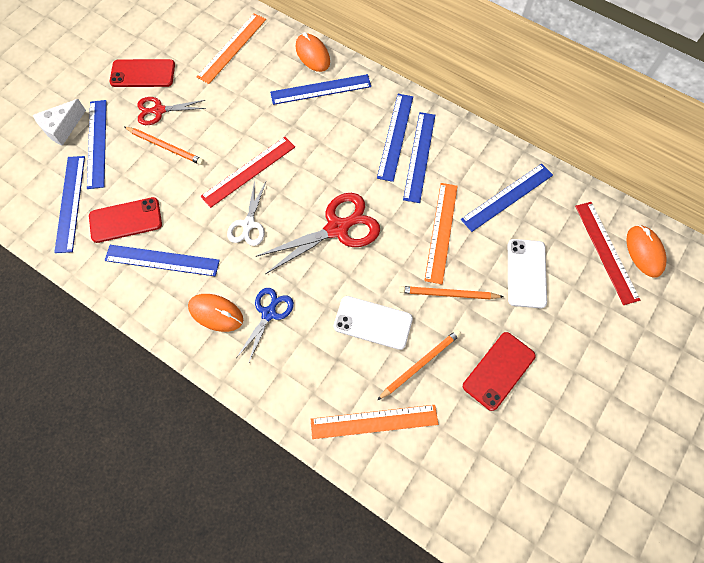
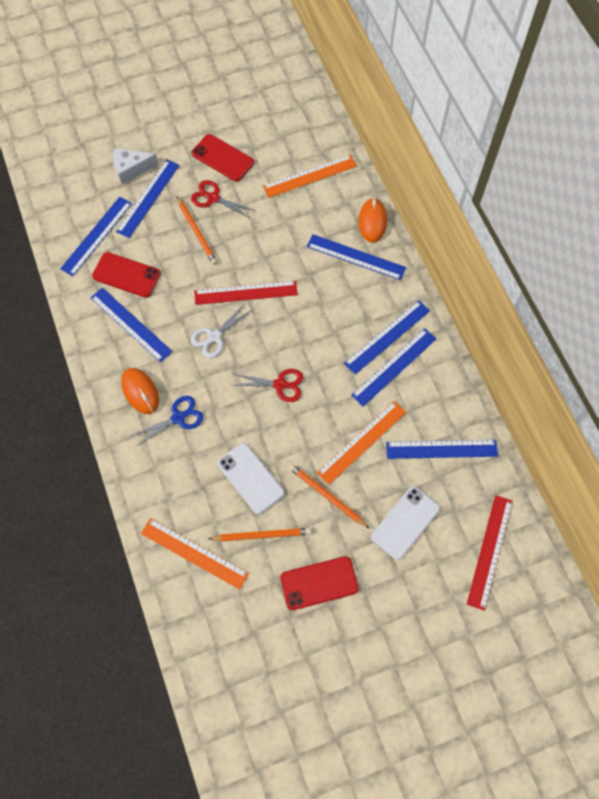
camera: 35 degrees right, 0 degrees up
(337, 228) = (280, 384): red scissors -> red scissors, size x0.60
(644, 252) = (523, 574): orange mouse -> none

